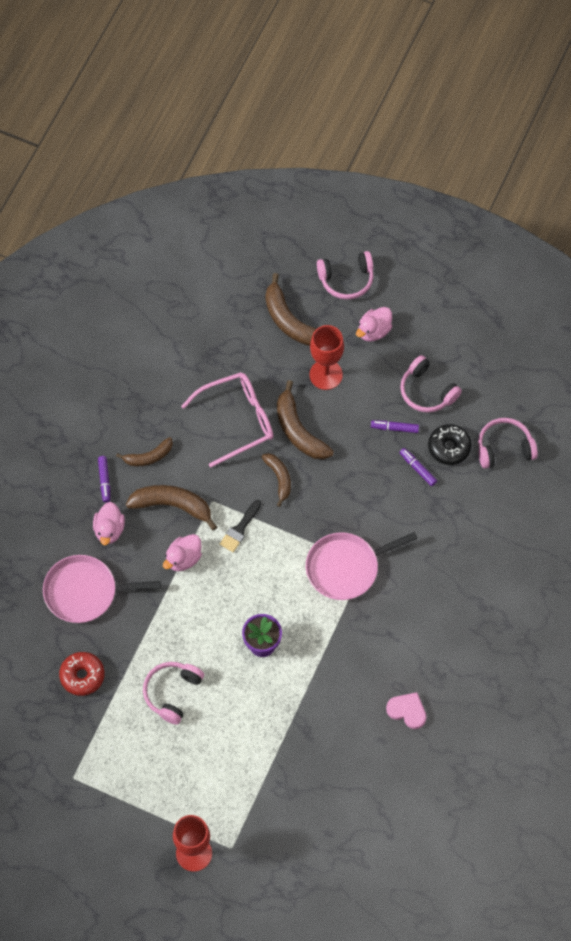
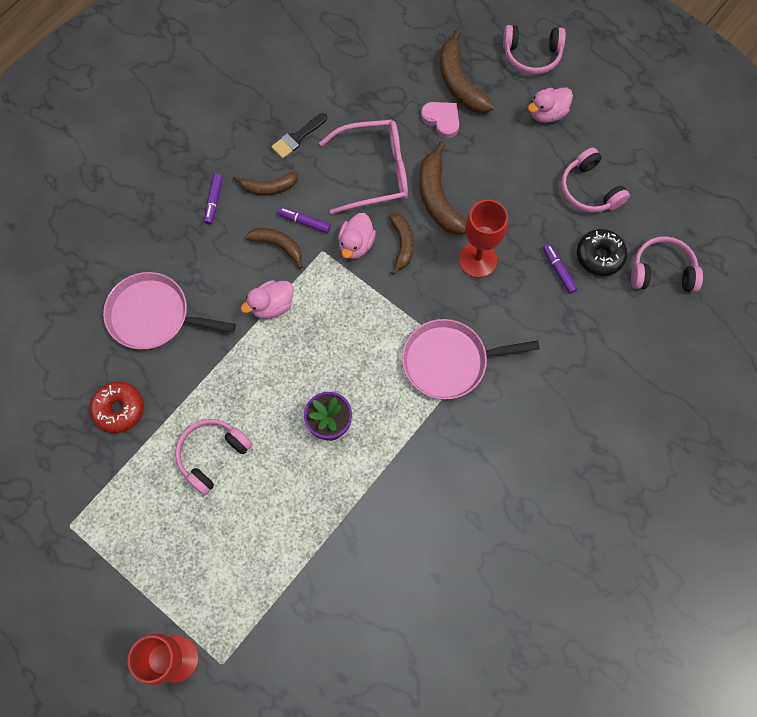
camera: 15 degrees right, 5 degrees up
(109, 530) = (202, 255): pink duck -> pink duck (356, 244)
(173, 506) = (278, 246): brown banana -> brown banana, size x0.63
(240, 529) = (343, 288): black brush -> black brush (297, 137)
(326, 375) = (483, 147): red goblet -> red goblet (477, 260)
(394, 428) = (544, 220): purple marker -> purple marker (304, 222)
(407, 711) = (476, 549): pink heart -> pink heart (442, 119)

